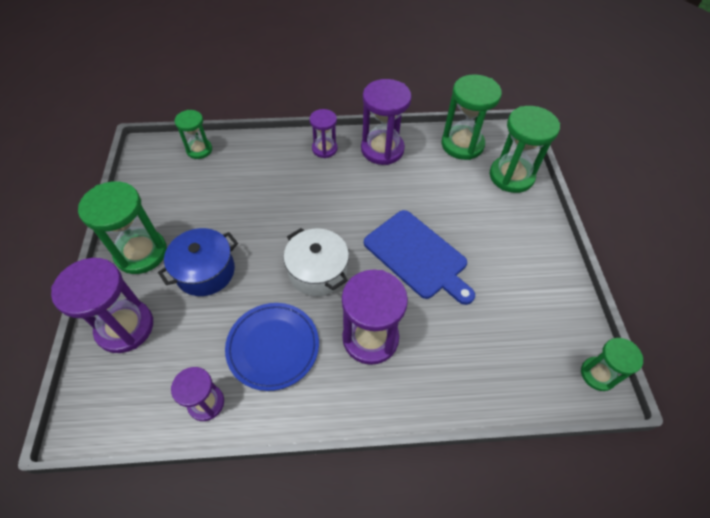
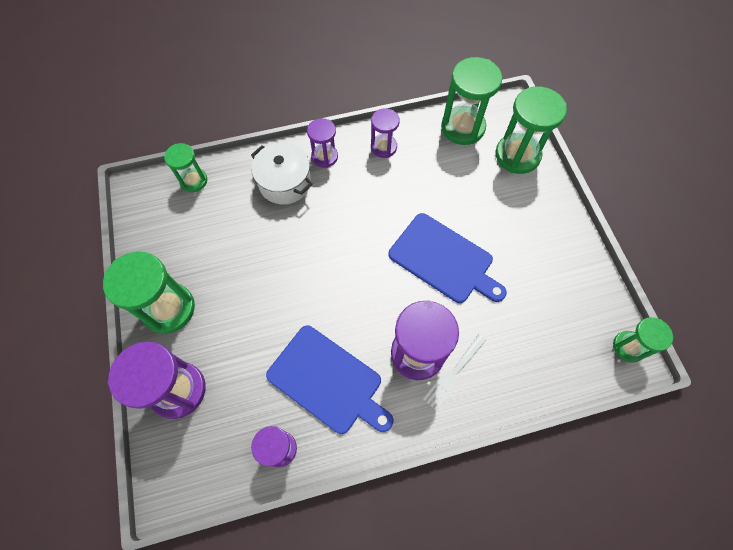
camera: 10 degrees left, 10 degrees up
(205, 271) = (240, 316): blue pot -> none
(273, 347) = (328, 381): blue plate -> blue cutting board
(318, 271) = (351, 295): white pot -> white pot (285, 183)
(382, 149) = (383, 147): purple hourglass -> purple hourglass, size x0.59
(403, 365) = (453, 374): none -> white fork

